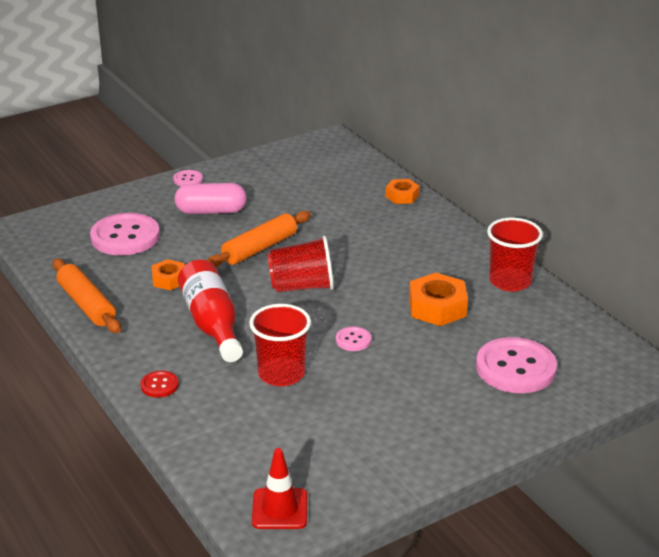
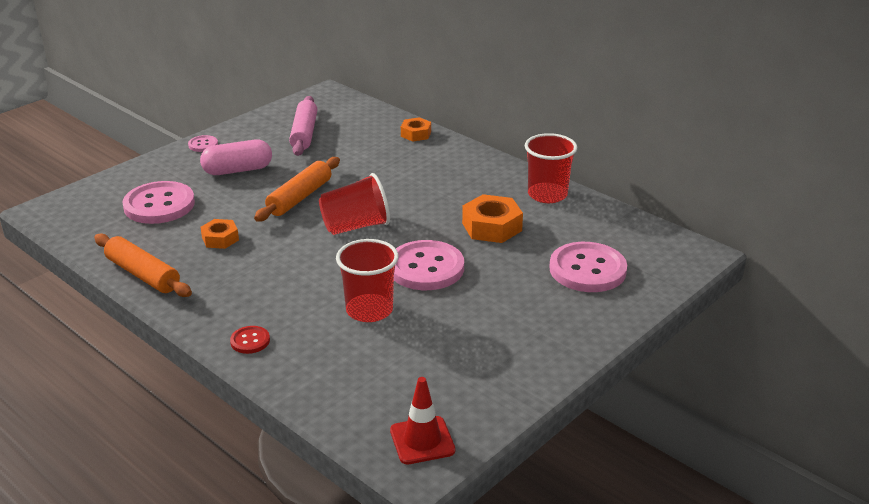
camera: 15 degrees left, 0 degrees up
(212, 324) = (280, 274): red bottle -> none
(290, 181) = (304, 133): none -> pink rolling pin
(353, 340) = (426, 268): pink button -> pink button, size x2.16

